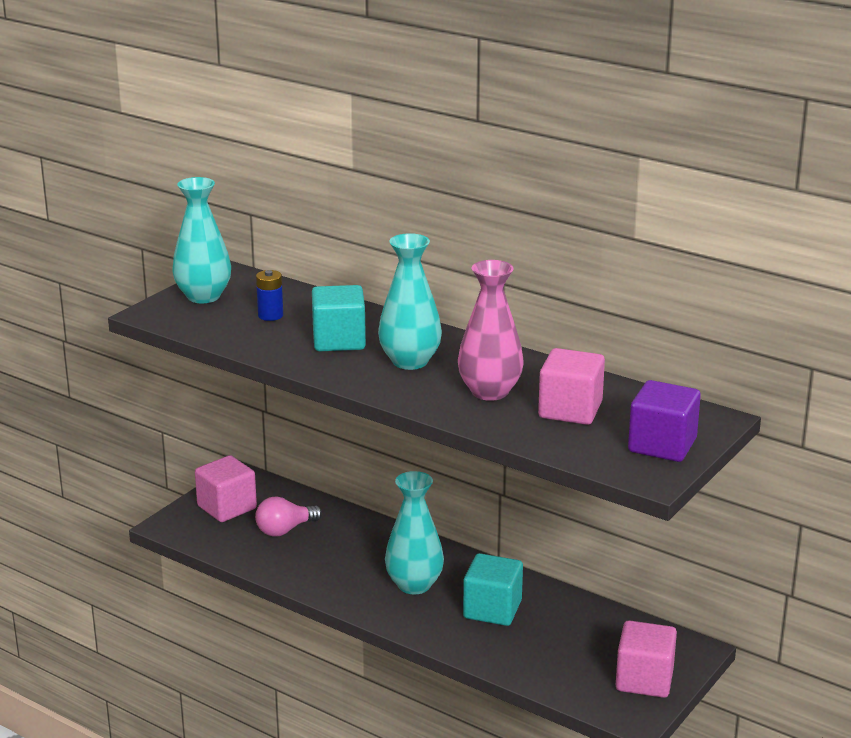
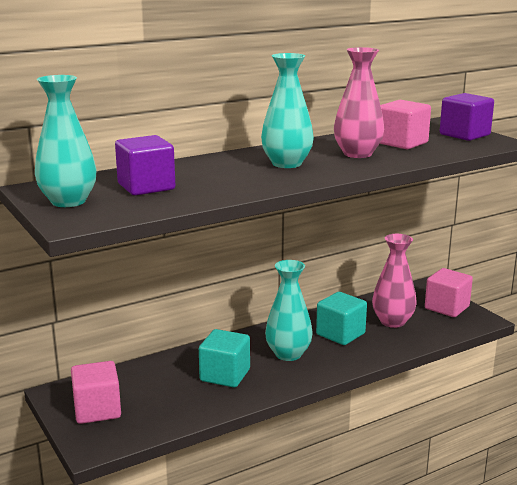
camera: 65 degrees left, 5 degrees down
(270, 315) = (146, 187): blue battery -> purple cube
(285, 530) = (162, 390): pink light bulb -> none
(339, 341) = (225, 175): turquoise cube -> turquoise cube (225, 375)
(560, 642) = (392, 321): none -> pink vase

